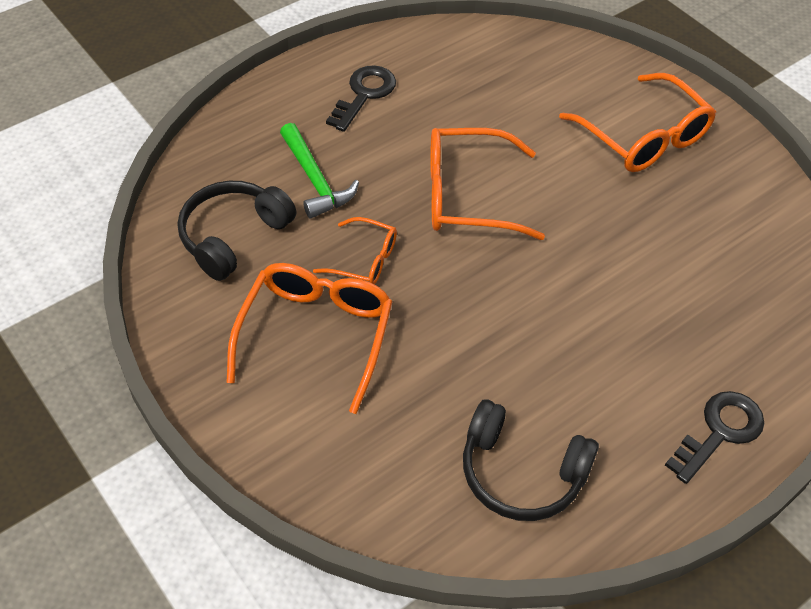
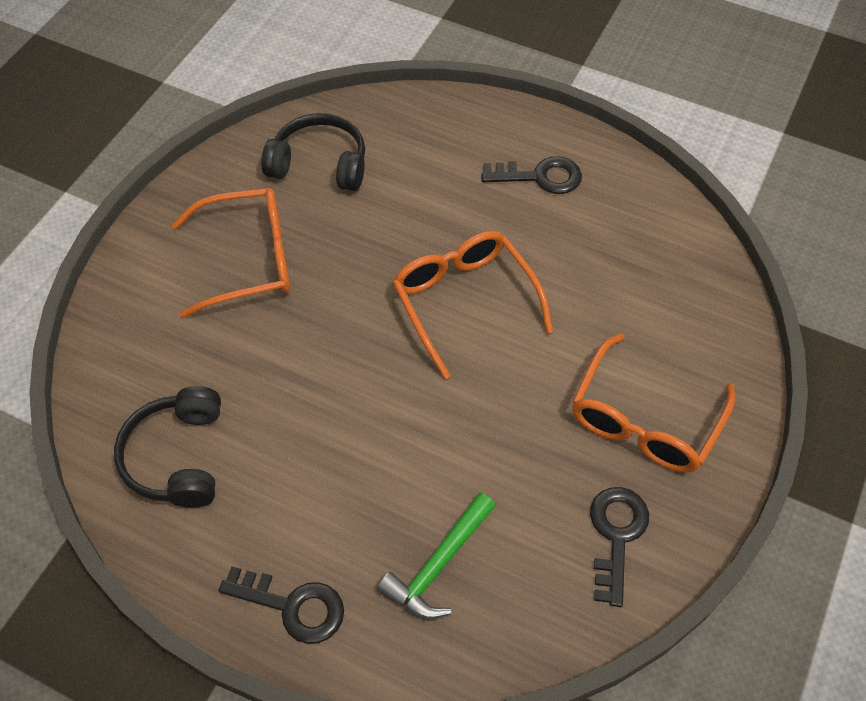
camera: 65 degrees right, 5 degrees up
(315, 180) = (413, 188): green hammer -> green hammer (438, 565)
(364, 260) = (344, 258): orange glasses -> none
(737, 196) = (616, 535): none -> black key

